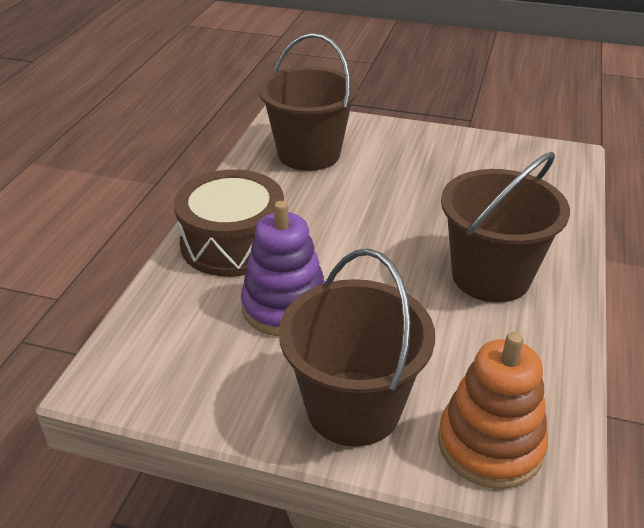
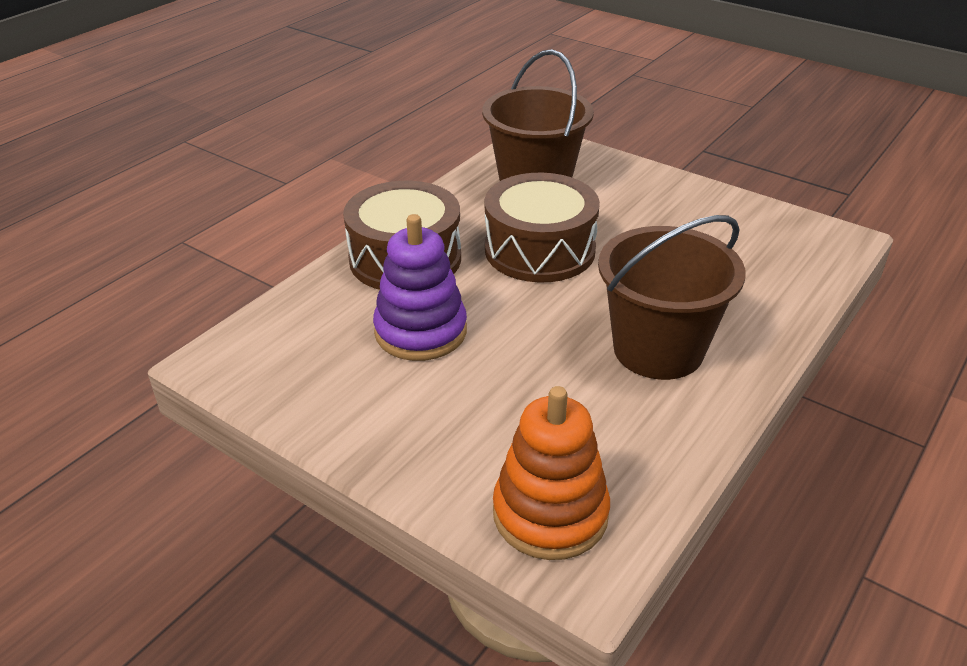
camera: 20 degrees right, 0 degrees up
(346, 210) = (539, 250): none -> brown drum
(353, 408) = (432, 442): brown bucket -> none

